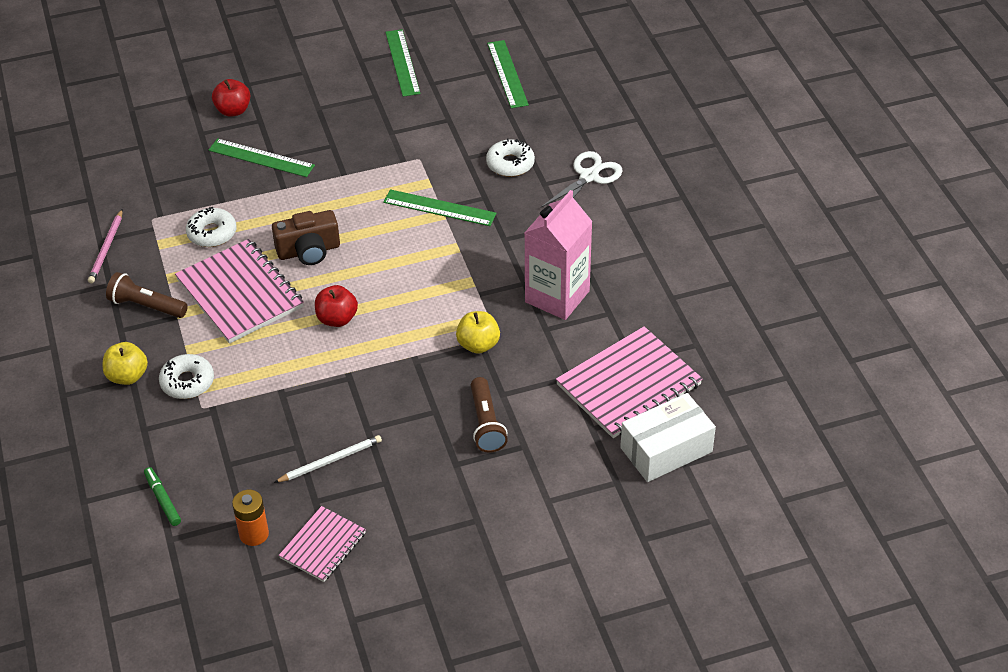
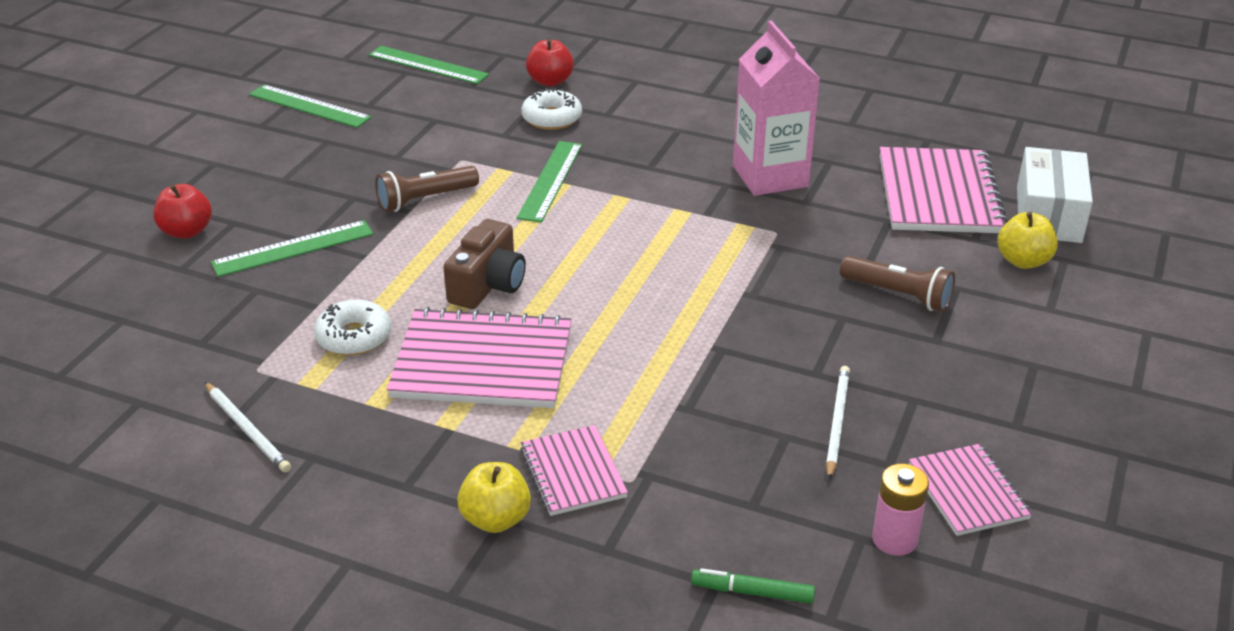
camera: 50 degrees left, 10 degrees down
(106, 248) = (247, 430): pink pencil -> white pencil
(146, 306) = (397, 444): brown flashlight -> brown flashlight (425, 199)
(187, 382) = (573, 473): white donut -> pink notebook
(254, 534) = (894, 539): orange battery -> pink battery
(337, 319) = (620, 315): red apple -> red apple (550, 81)
(439, 208) = (550, 180): green ruler -> green ruler turned 45 degrees counterclockwise
(478, 345) = (778, 248): yellow apple -> yellow apple (1023, 261)
(589, 176) = (633, 90): white scissors -> none

